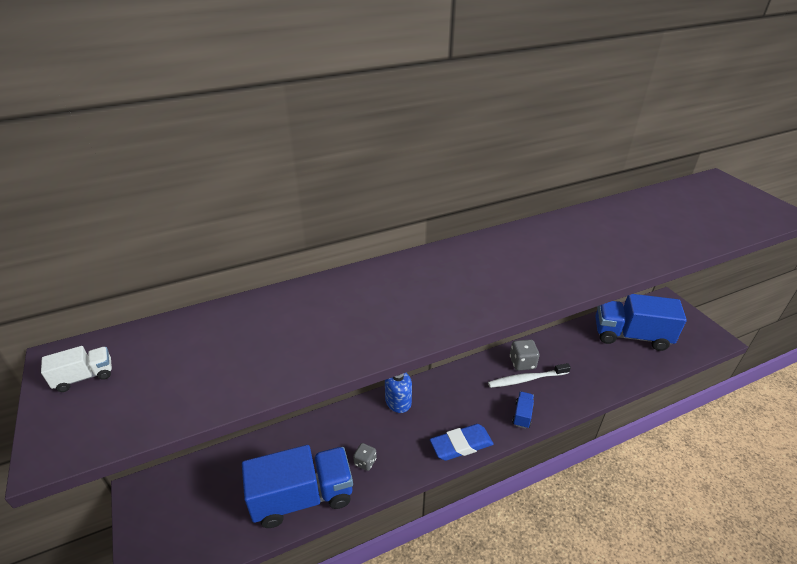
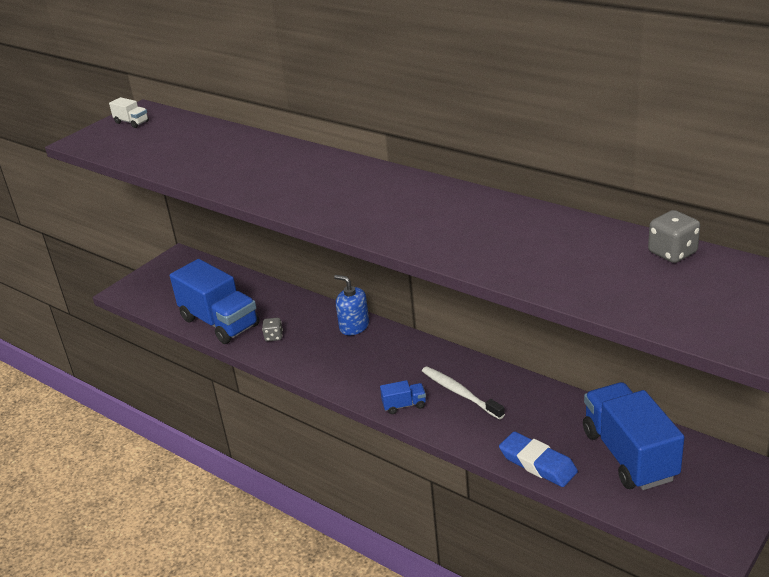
camera: 65 degrees right, 5 degrees down
(461, 445) = (333, 380): blue eraser -> blue eraser (538, 463)
(522, 363) = (483, 382): grey dice -> grey dice (672, 253)

